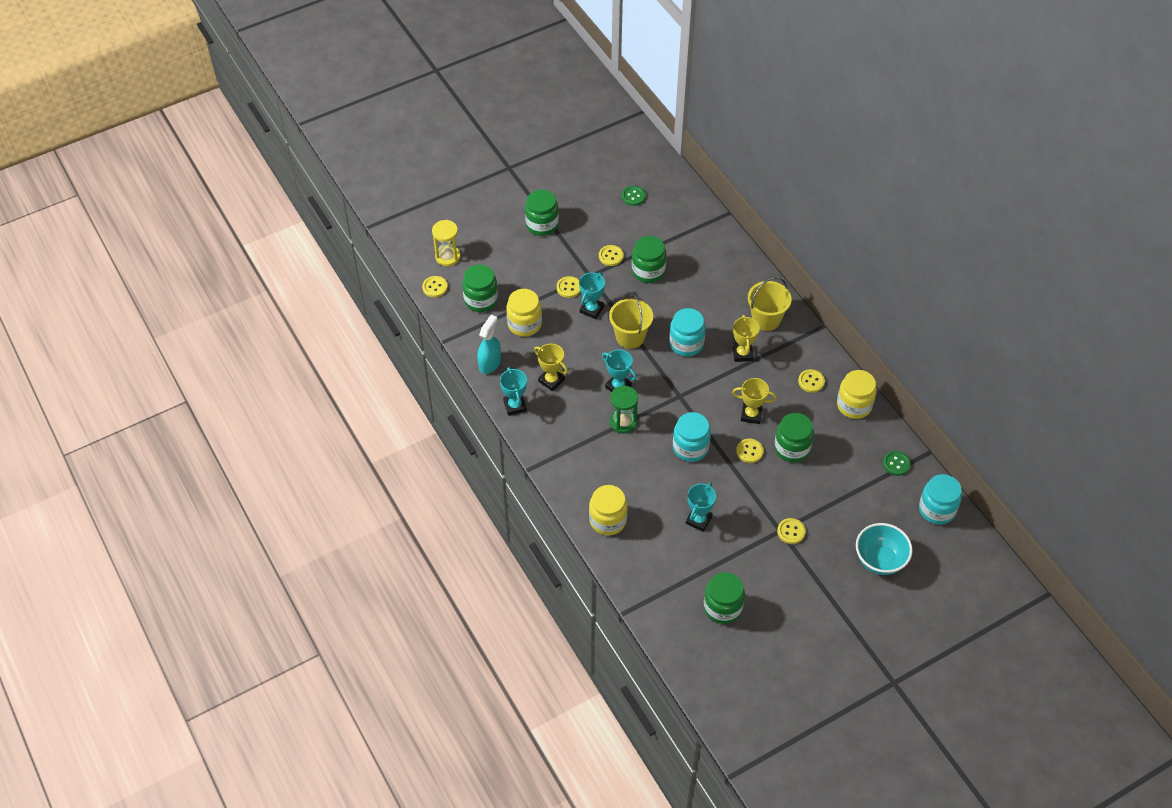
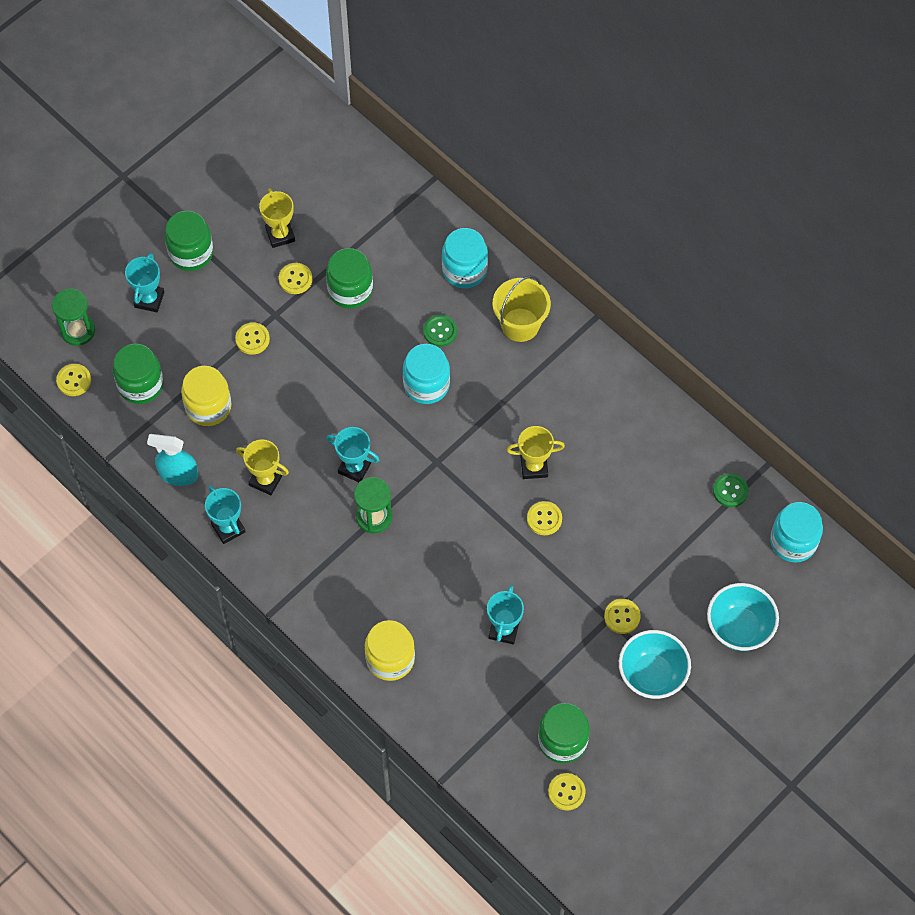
camera: 15 degrees left, 10 degrees up
(447, 256) = (78, 330): yellow hourglass -> green hourglass
(490, 363) = (178, 474): turquoise spray bottle -> turquoise spray bottle turned 90 degrees counterclockwise
(591, 309) = (291, 364): turquoise trophy -> turquoise trophy (149, 299)
(630, 337) = (351, 392): yellow bucket -> none
(633, 196) = (302, 182): green button -> green button (440, 331)
(690, 448) = (469, 532): turquoise jar -> turquoise jar (464, 270)
(742, 354) = (502, 382): yellow trophy -> yellow trophy (280, 235)
(792, 448) = (596, 501): green jar -> none
(803, 577) = (652, 675): none -> turquoise bowl
(811, 381) = (598, 401): yellow button -> yellow button (566, 792)
(854, 405) = (660, 422): yellow jar -> none

